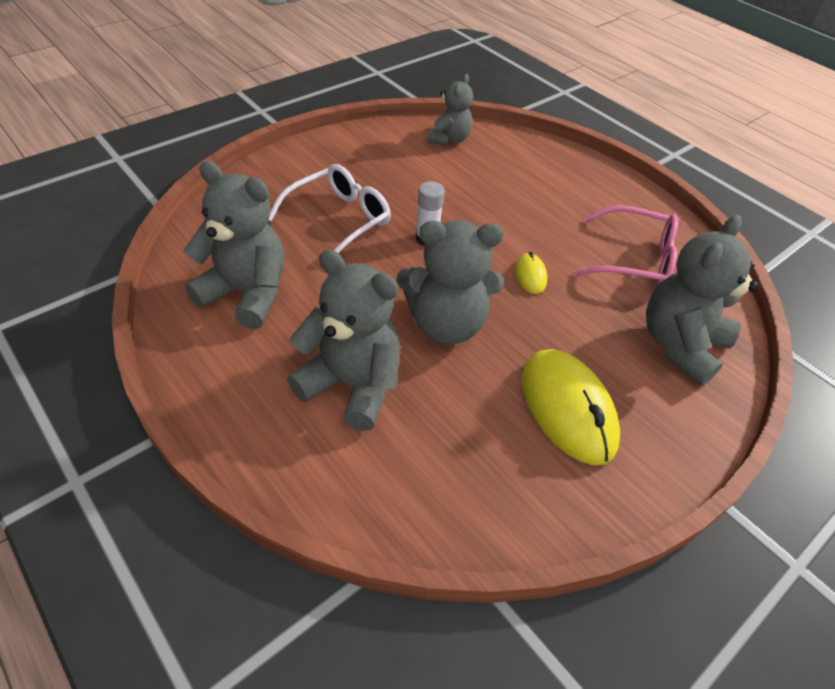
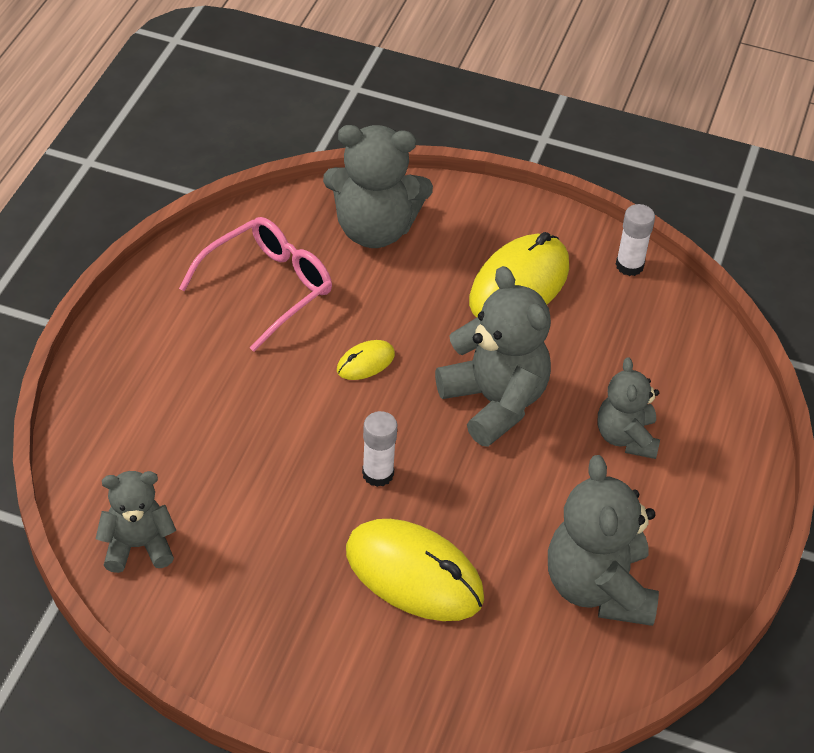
camera: 120 degrees left, 0 degrees up
(339, 220) = (414, 574): white glasses -> yellow mouse
(352, 384) = (626, 437): grey teddy bear -> grey teddy bear, size x0.62
(551, 517) = (629, 265): none -> white glue stick
(634, 259) = (267, 288): pink glasses -> pink glasses turned 60 degrees clockwise

